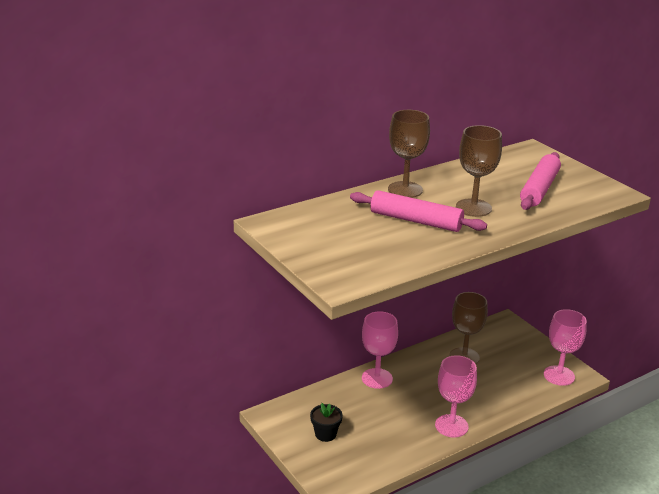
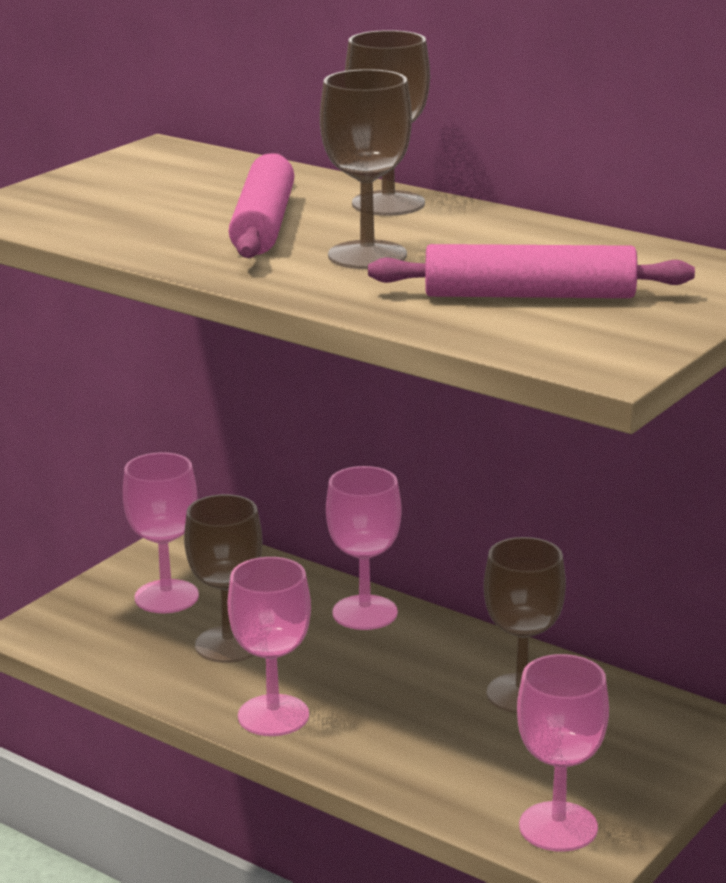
camera: 70 degrees right, 5 degrees down
(325, 434) = (166, 597): black flower pot -> pink goblet
(383, 425) = (228, 645): none -> brown goblet

